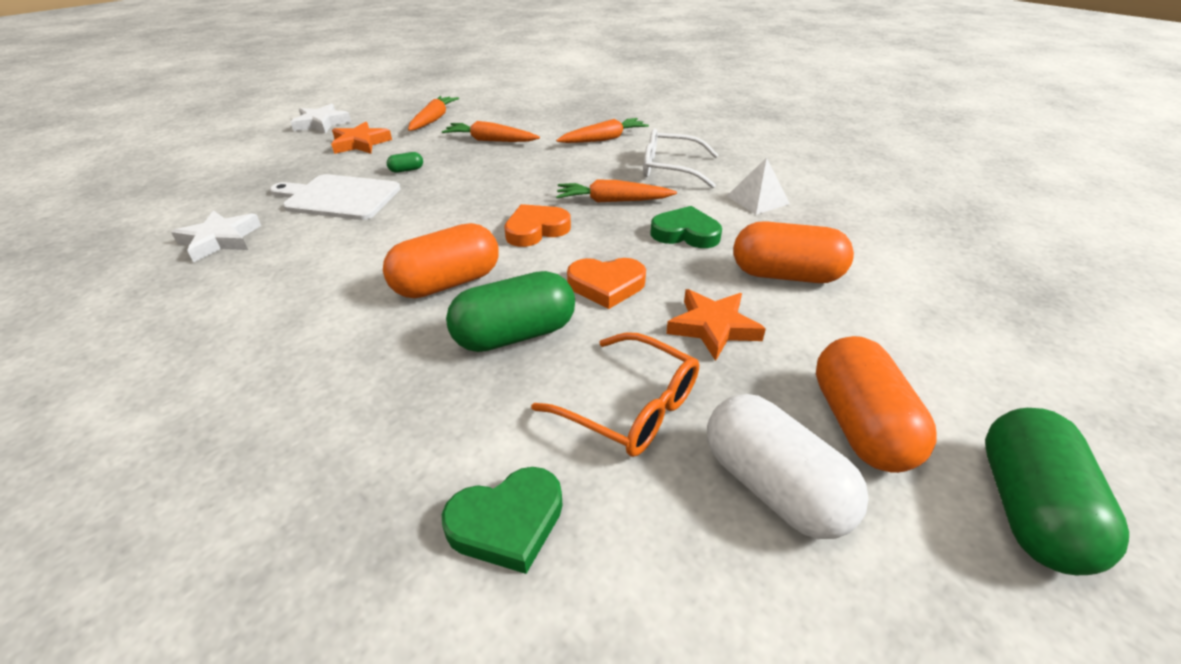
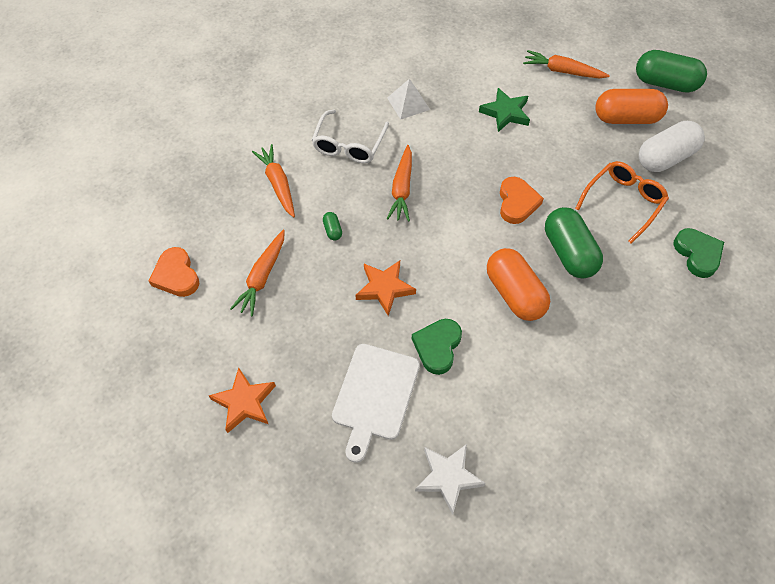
camera: 85 degrees left, 20 degrees up
(321, 123) = (170, 461): white star -> none
(406, 170) = (322, 345): green capsule -> green capsule (332, 230)
(433, 119) = (189, 336): orange carrot -> orange carrot (562, 71)
(536, 230) = (444, 240): orange heart -> orange heart (176, 275)
(685, 233) = (453, 152): green heart -> green heart (437, 347)
(713, 327) = (557, 157): orange star -> orange star (384, 288)
(785, 275) = (505, 113): orange capsule -> green star

